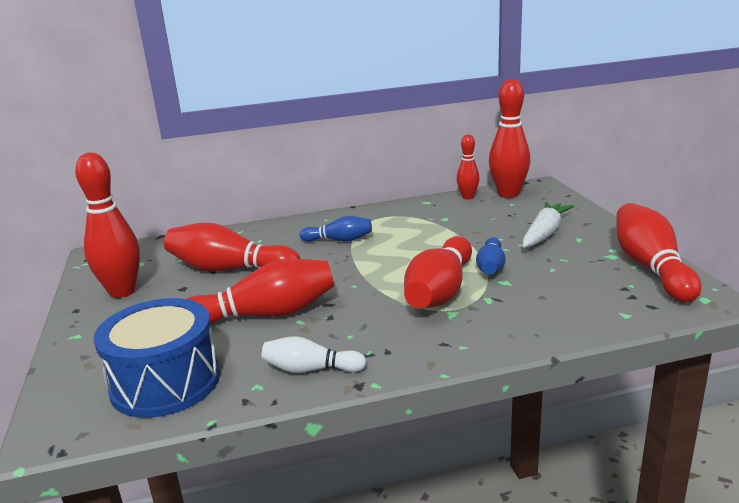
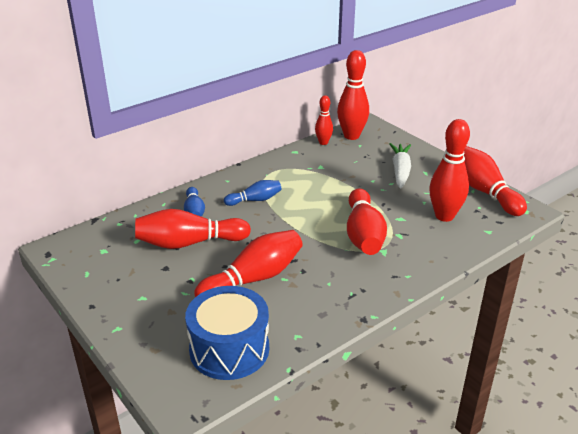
camera: 25 degrees left, 10 degrees up
(122, 292) = (116, 281): red bowling pin -> red bowling pin (444, 216)
(311, 369) = (323, 315): white bowling pin -> none
(491, 267) = (383, 207): blue bowling pin -> blue bowling pin (194, 211)

